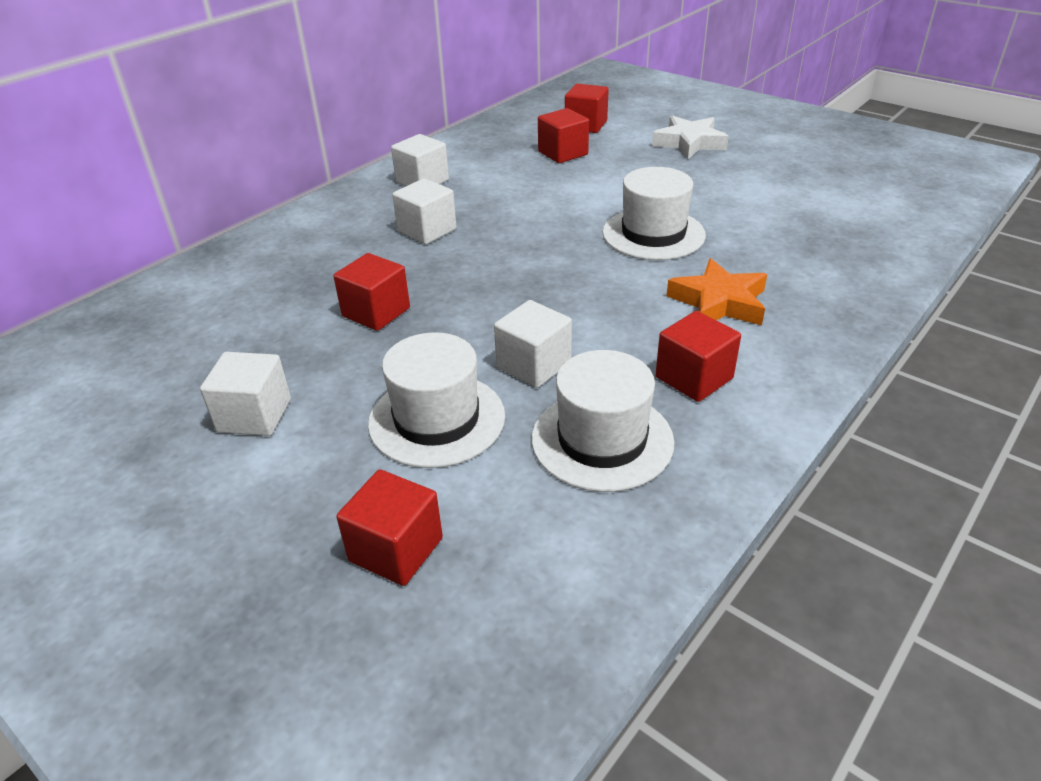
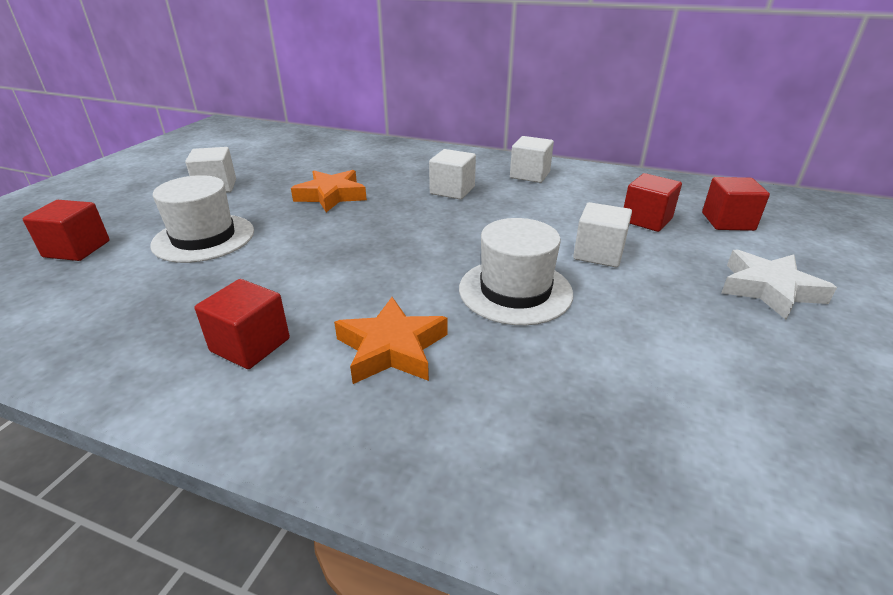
camera: 70 degrees right, 5 degrees down
(376, 312) = (331, 196): red cube -> orange star
(533, 365) = (269, 262): white cube -> white cube (598, 253)
(602, 440) = (165, 306): white hat -> none

